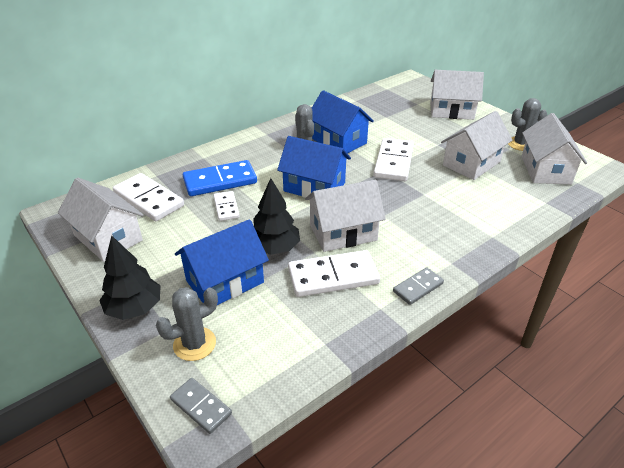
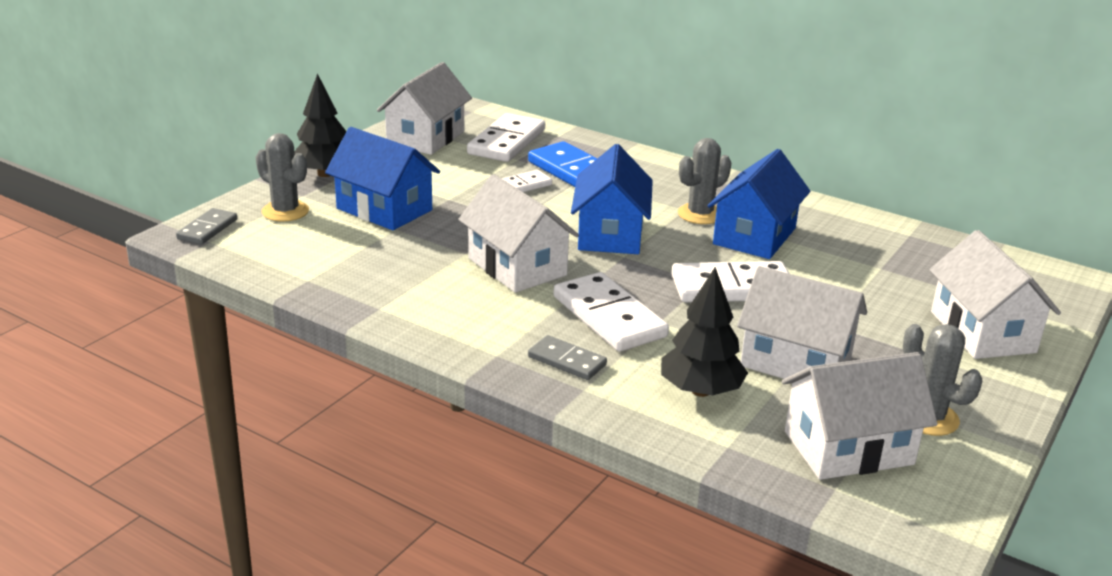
camera: 70 degrees right, 10 degrees down
(274, 248) = (459, 227): black tree -> black tree (700, 391)
(333, 276) = (423, 271): white domino -> white domino (608, 317)
(418, 287) = (430, 331): grey domino -> grey domino (567, 361)

